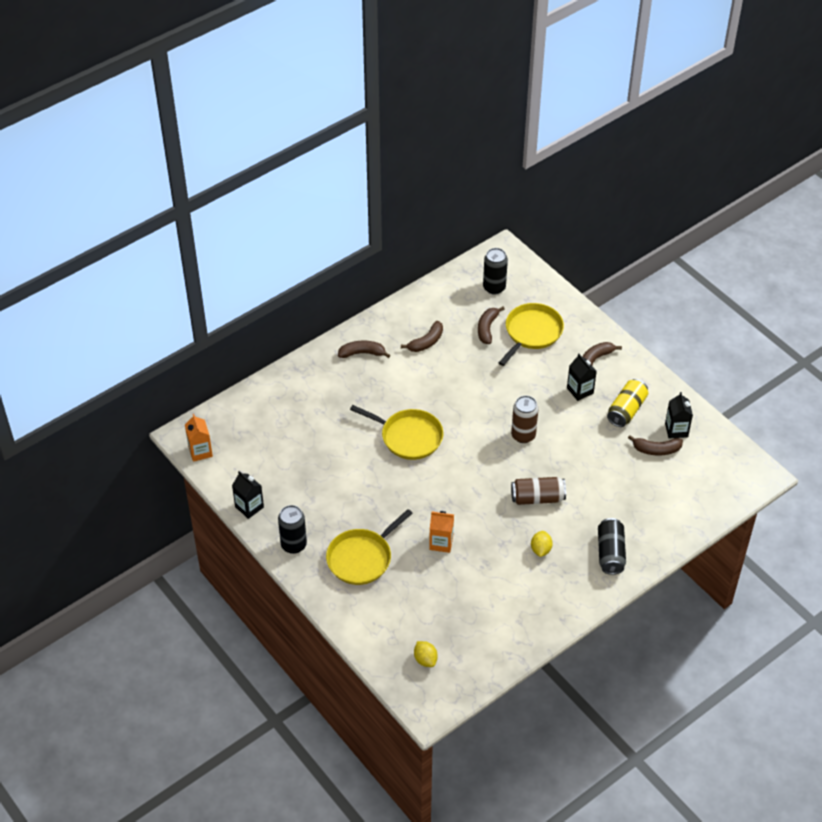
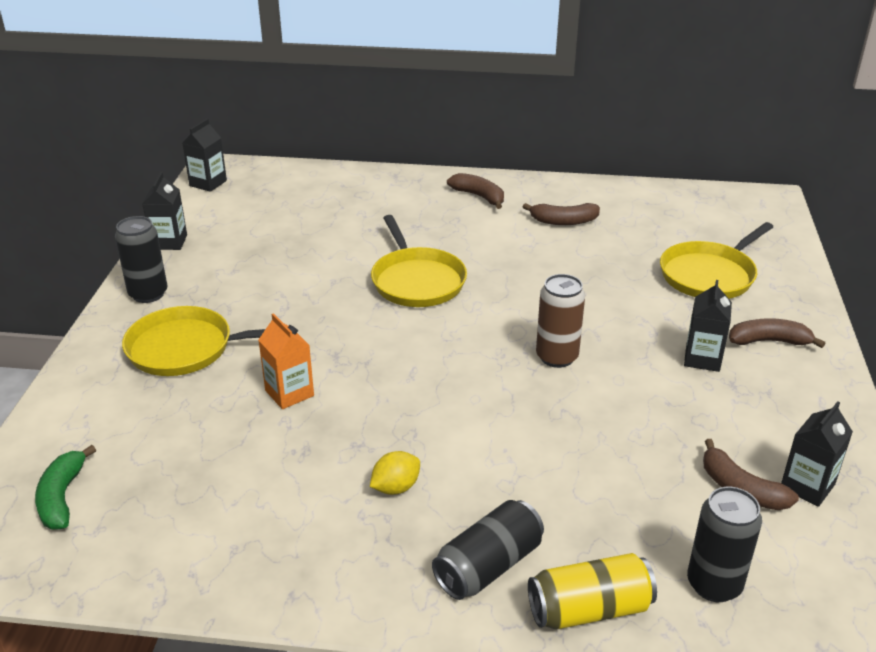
camera: 45 degrees right, 15 degrees down
(200, 451) = (208, 183): orange carton -> black carton
(425, 659) = (62, 497): yellow lemon -> green banana
(487, 328) = (655, 245): brown banana -> none
(494, 287) = (714, 219): black can -> black can (714, 584)
(532, 332) = (710, 275): yellow pan -> yellow pan turned 150 degrees clockwise
(537, 498) = (479, 429): brown can -> none
(626, 410) = (749, 416): yellow can -> yellow can (589, 609)

